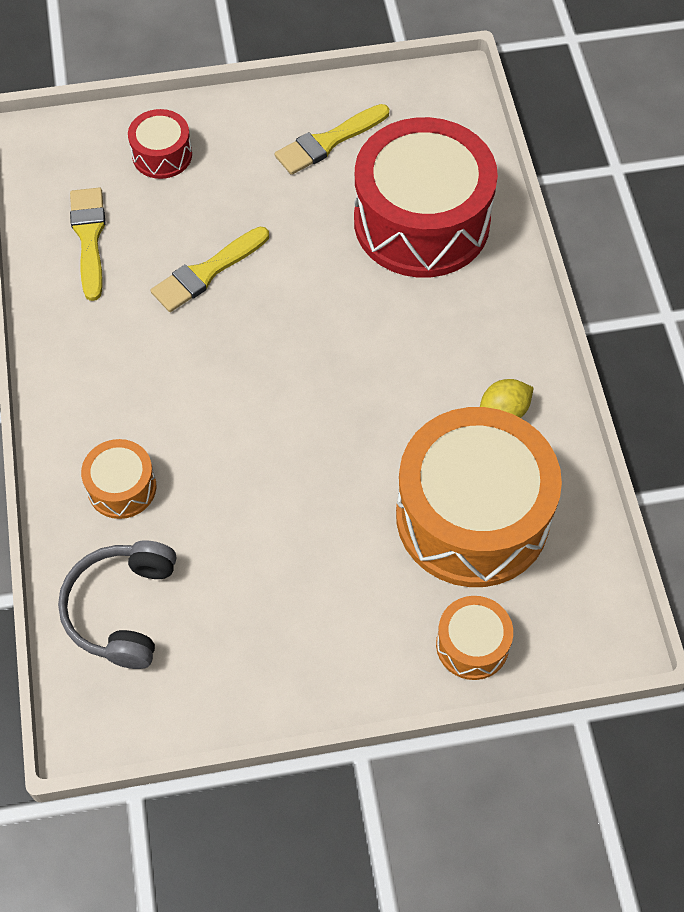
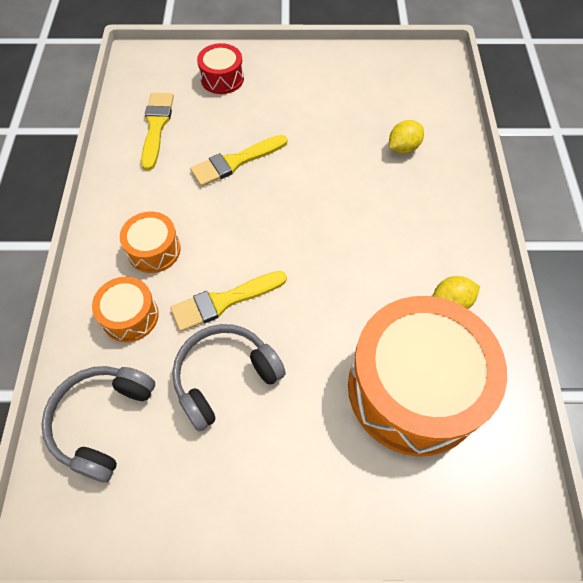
camera: 10 degrees right, 0 degrees up
(252, 539) = (225, 377): none -> grey headphones
(328, 142) = (342, 85): yellow brush -> yellow brush (224, 301)
(421, 221) = (403, 148): red drum -> yellow lemon
(472, 645) = (399, 511): orange drum -> orange drum (154, 250)

